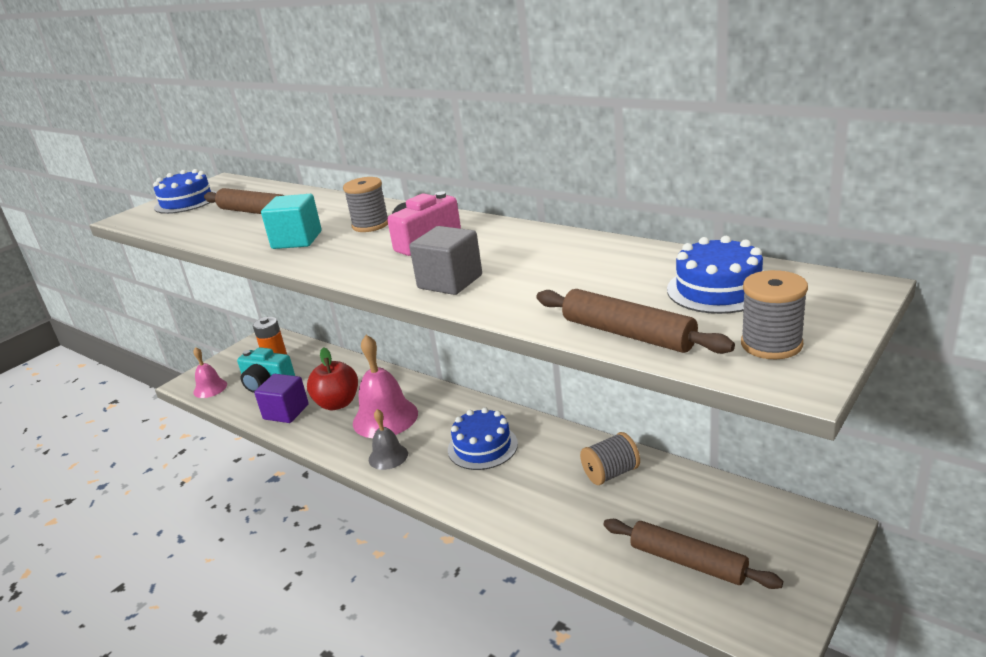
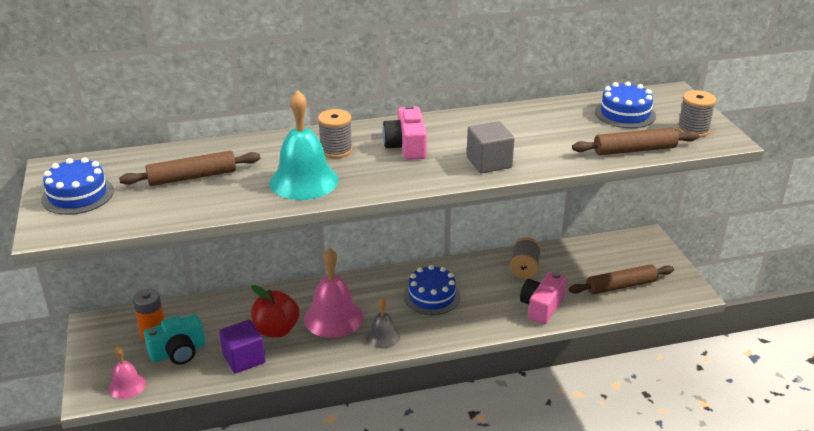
camera: 55 degrees left, 5 degrees up
(297, 240) = (304, 181): turquoise cube -> turquoise bell
(560, 523) = (542, 306): none -> pink camera

